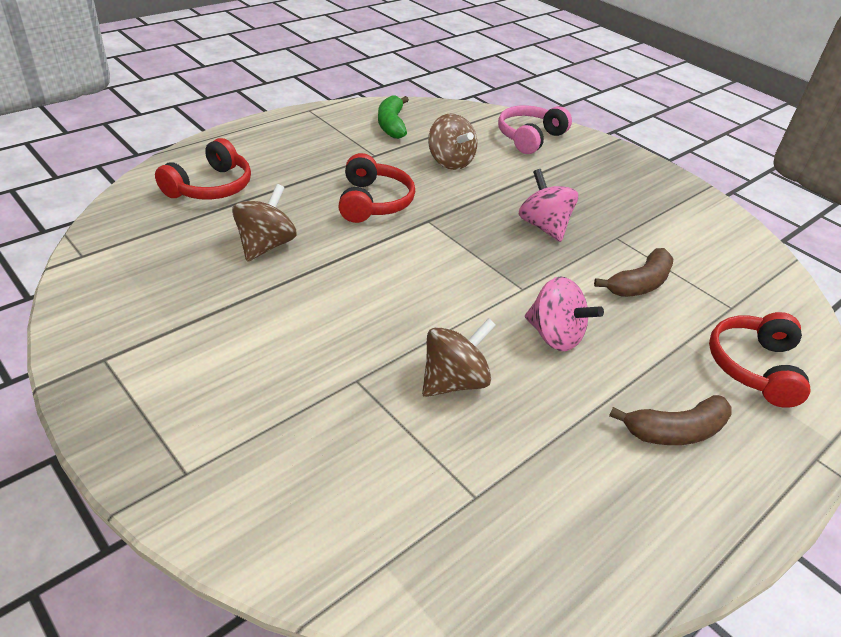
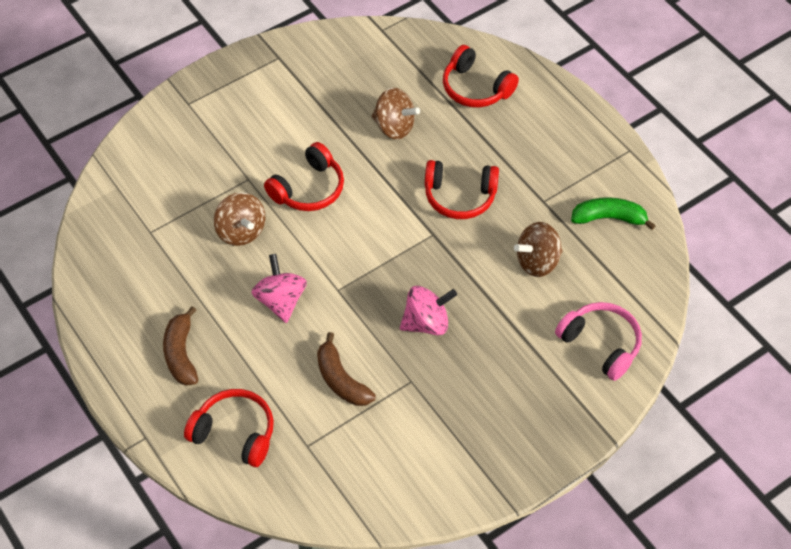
camera: 100 degrees right, 15 degrees up
(371, 317) = (308, 189): none -> red headphones
(554, 336) = (281, 301): pink spinning top -> pink spinning top turned 120 degrees clockwise

